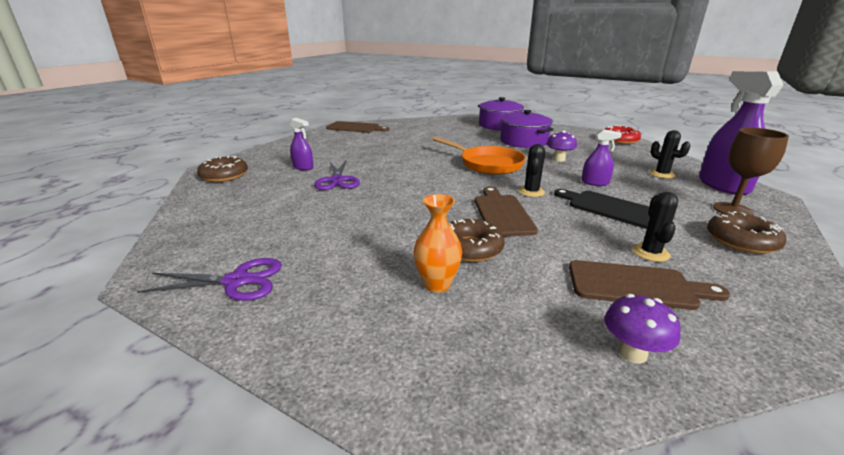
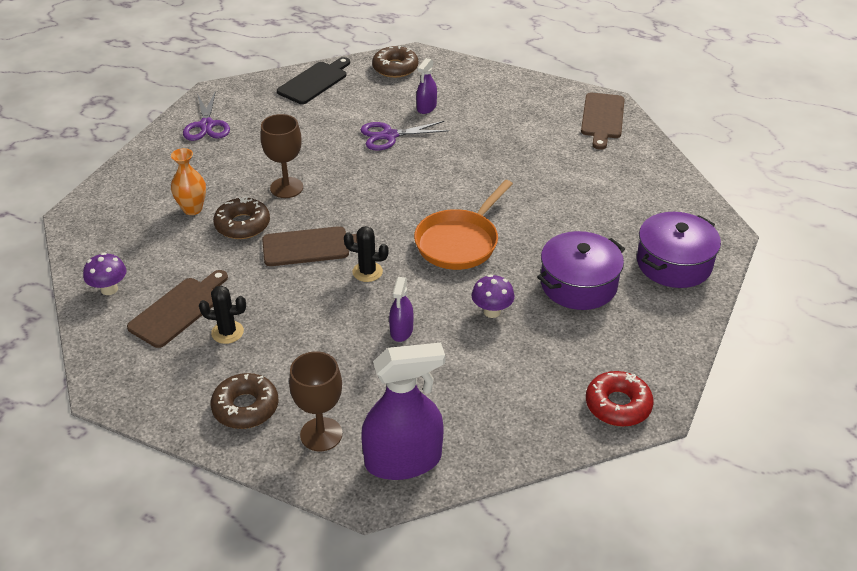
camera: 85 degrees right, 15 degrees up
(405, 224) = (286, 188): none -> brown goblet
(610, 208) = (323, 327): black cutting board -> black cutting board (314, 82)
(636, 285) = (178, 310): brown cutting board -> brown cutting board turned 150 degrees counterclockwise
(662, 174) = (442, 408): black cactus -> none

